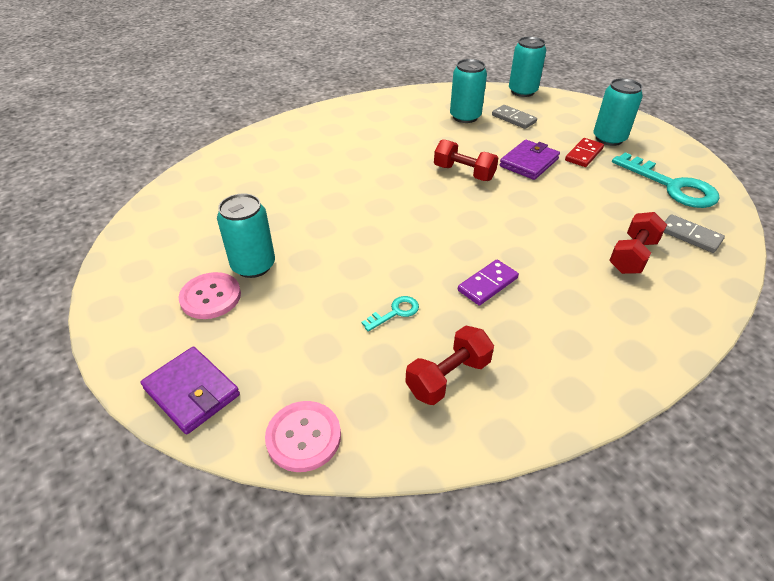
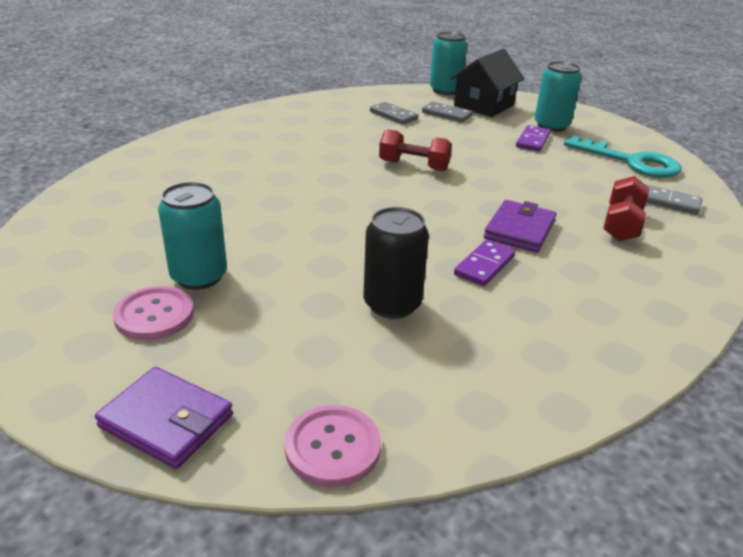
camera: 15 degrees left, 10 degrees down
(395, 312) = (392, 304): turquoise key -> black can
(448, 377) = (479, 360): red dumbbell -> none
(465, 117) = (393, 115): turquoise can -> grey domino
(529, 162) = (479, 152): purple wallet -> purple wallet (519, 230)
(552, 111) = (484, 105): none -> black house
(583, 154) = (532, 141): red domino -> purple domino

